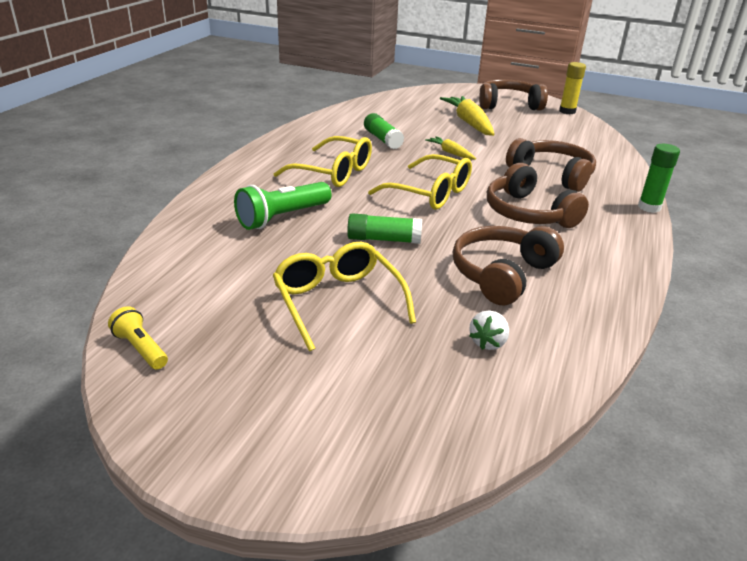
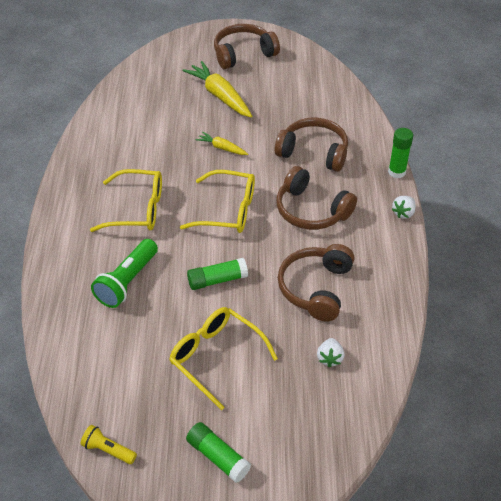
camera: 20 degrees left, 15 degrees up
(382, 139) = (156, 146): green glue stick -> green glue stick (218, 457)
(567, 111) = (298, 49): yellow glue stick -> none
(646, 240) = (403, 213): none -> white strawberry

